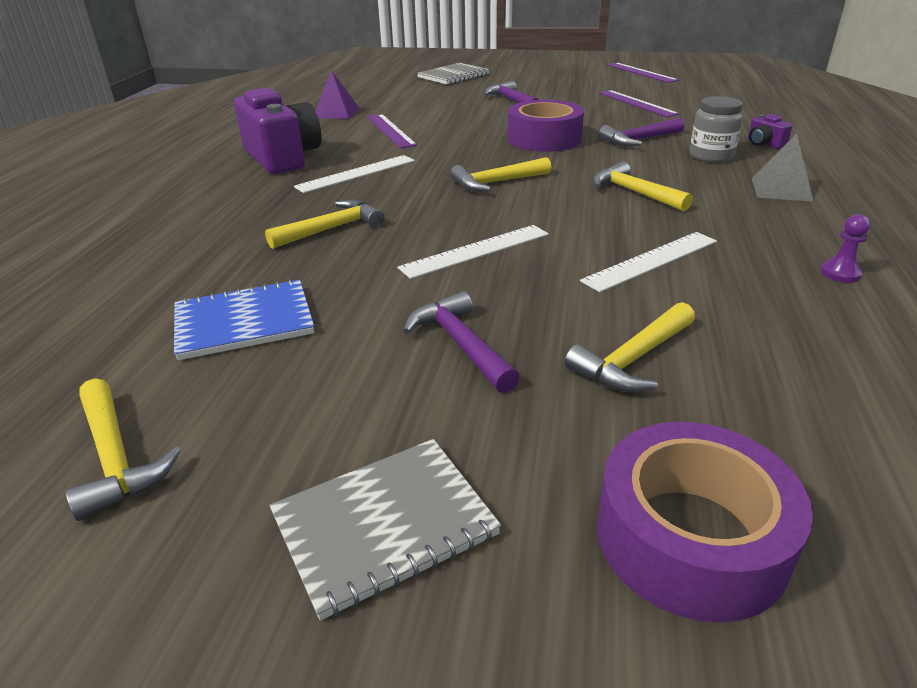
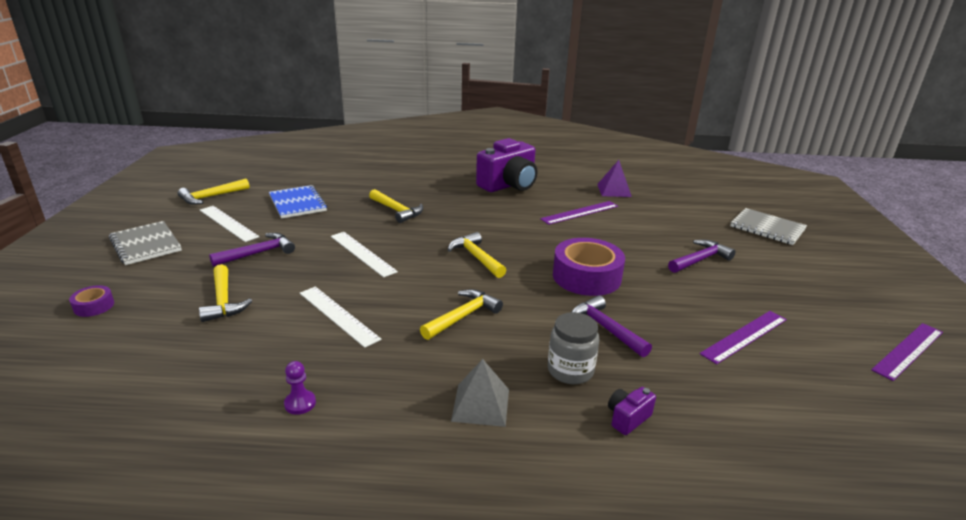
camera: 80 degrees right, 5 degrees down
(356, 173) = (485, 209): white ruler -> white ruler (228, 223)
(633, 359) = (223, 301): yellow hammer -> yellow hammer turned 150 degrees counterclockwise
(690, 537) = (94, 306): purple tape -> purple tape, size x0.46

